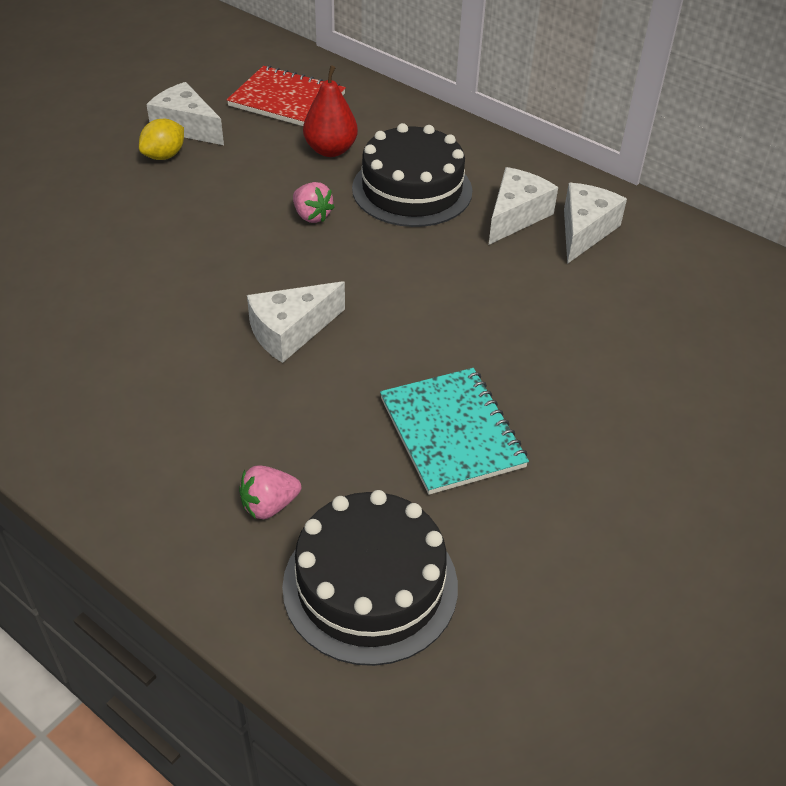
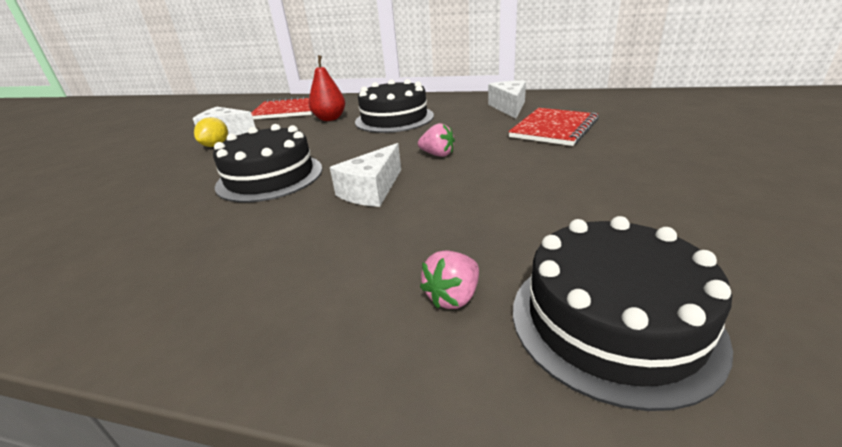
camera: 20 degrees left, 15 degrees down
(198, 256) = (270, 177): none -> black cake
(312, 216) = (340, 142): pink strawberry -> pink strawberry (437, 154)
(451, 432) = (545, 200): turquoise notebook -> none
(516, 216) = (465, 112): white cheese -> none
(591, 310) = (554, 129): none -> red notebook

